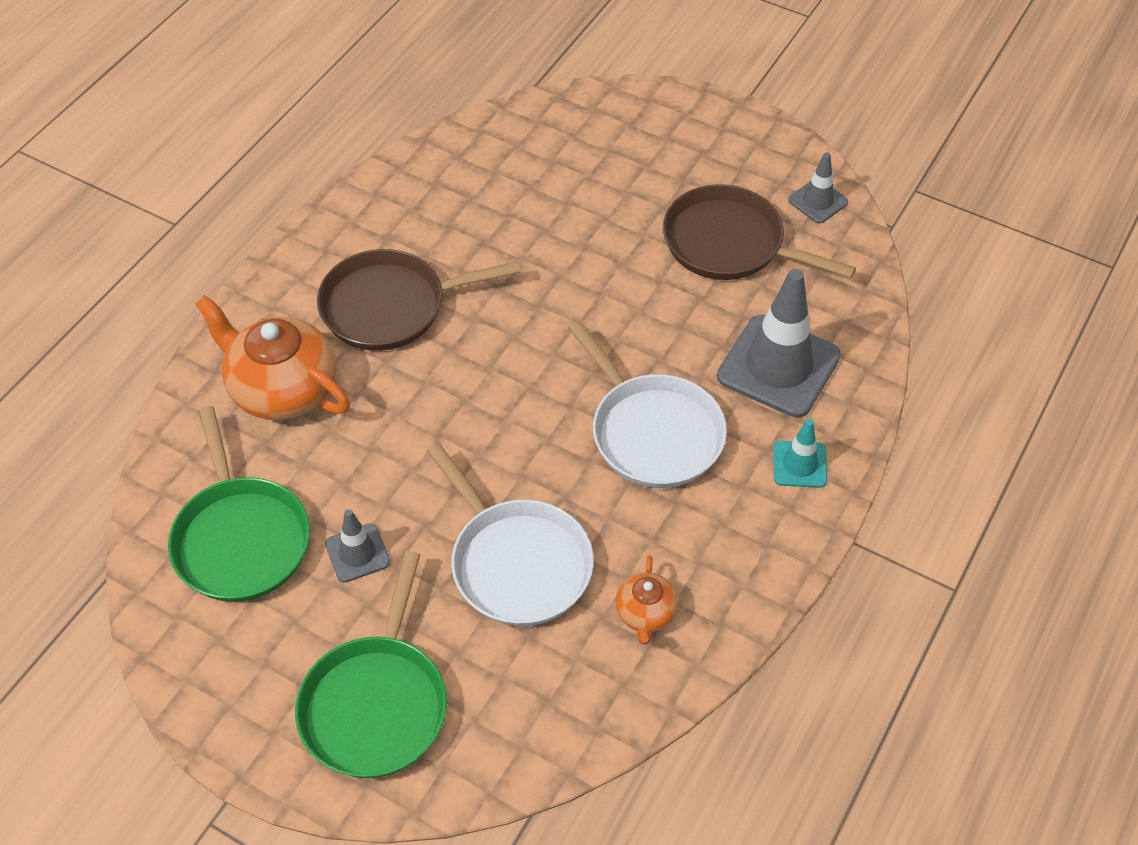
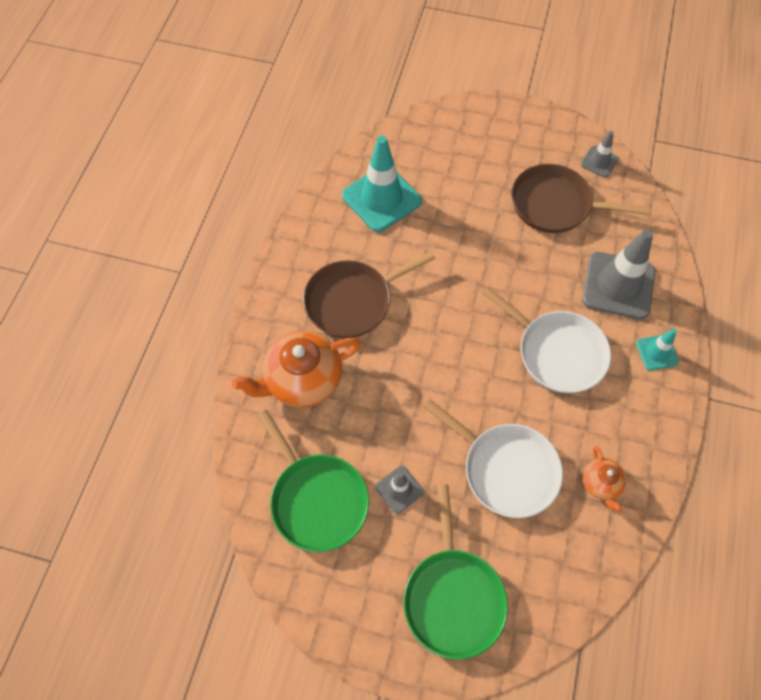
camera: 15 degrees left, 10 degrees up
(282, 389) = (302, 380): orange teapot -> orange teapot turned 45 degrees counterclockwise
(484, 187) = (381, 198): none -> turquoise traffic cone

